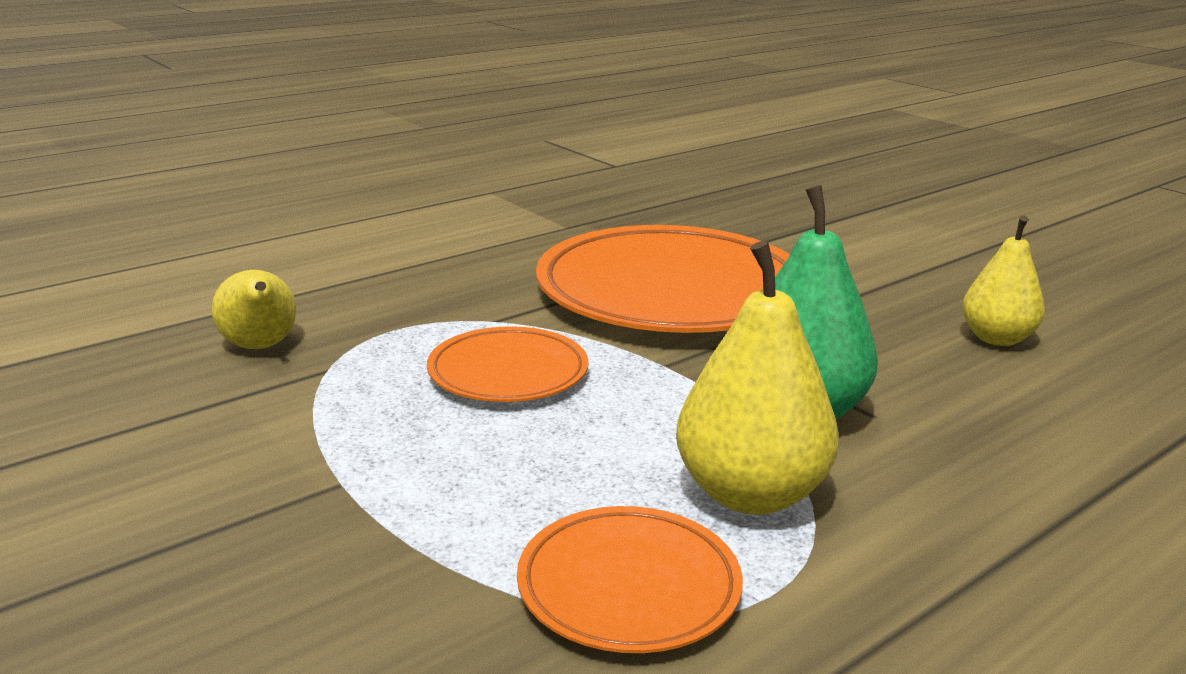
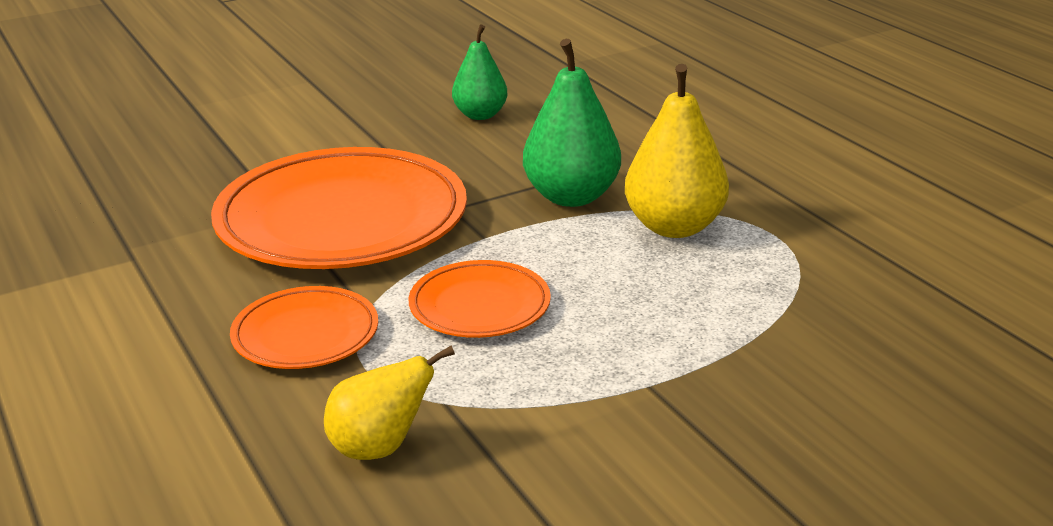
camera: 80 degrees left, 5 degrees up
(628, 586) = (772, 276): orange plate -> orange plate (305, 334)
(996, 338) = (480, 115): yellow pear -> green pear

